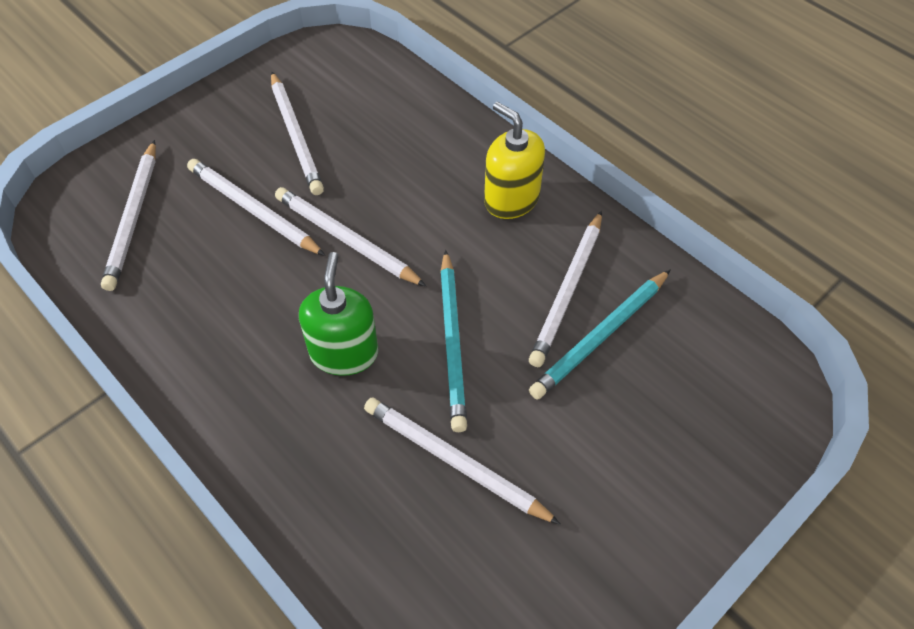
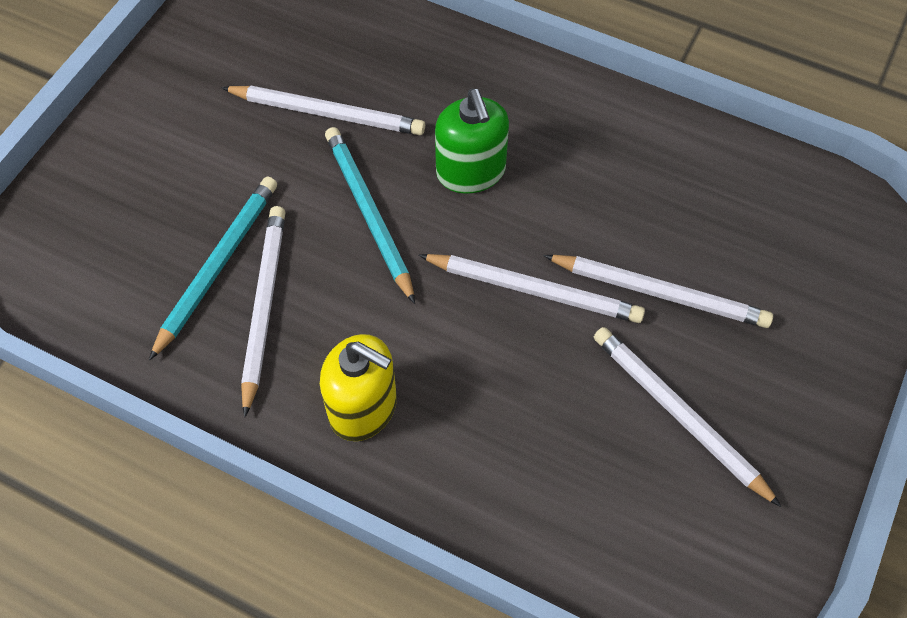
camera: 160 degrees right, 5 degrees up
(133, 217) = (782, 241): white pencil -> none

